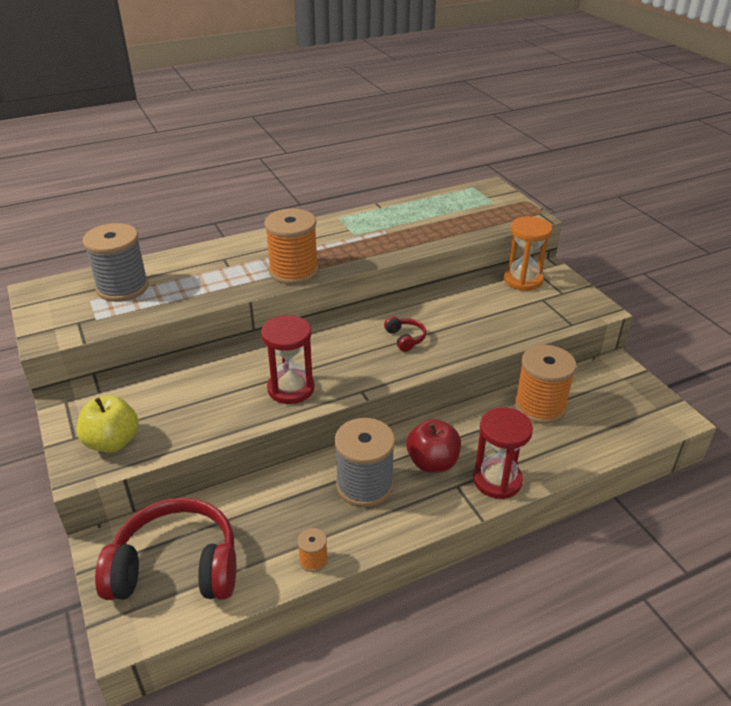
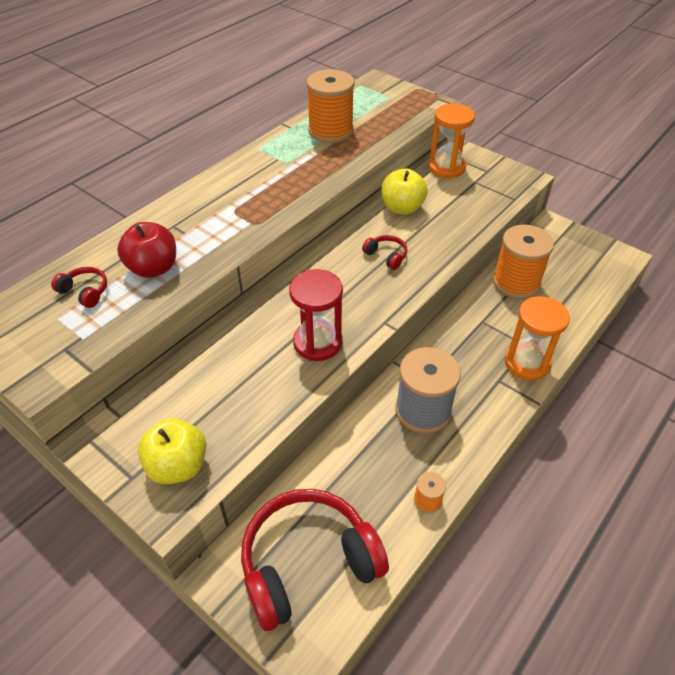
camera: 25 degrees left, 10 degrees up
(123, 288) = (85, 292): grey spool -> red headphones
(293, 271) = (257, 219): orange spool -> orange spool (330, 131)
(432, 462) = (465, 366): red apple -> red apple (153, 268)
(451, 303) = (402, 208): none -> yellow apple
(497, 480) = (527, 363): red hourglass -> orange hourglass

